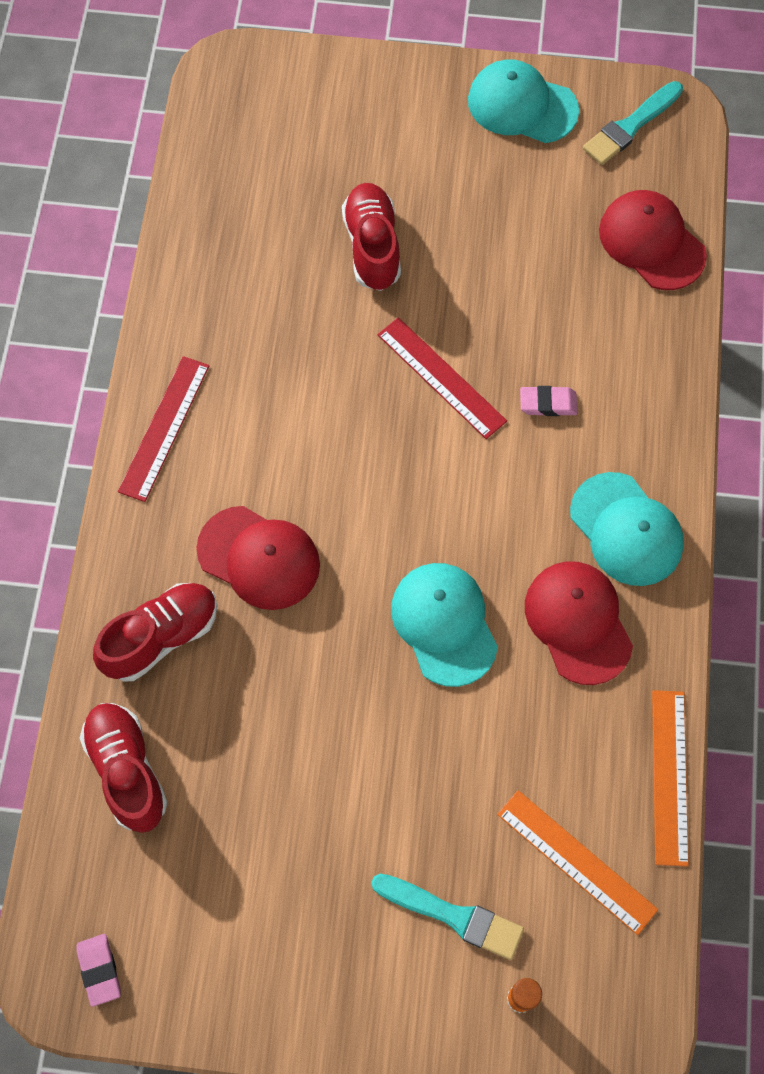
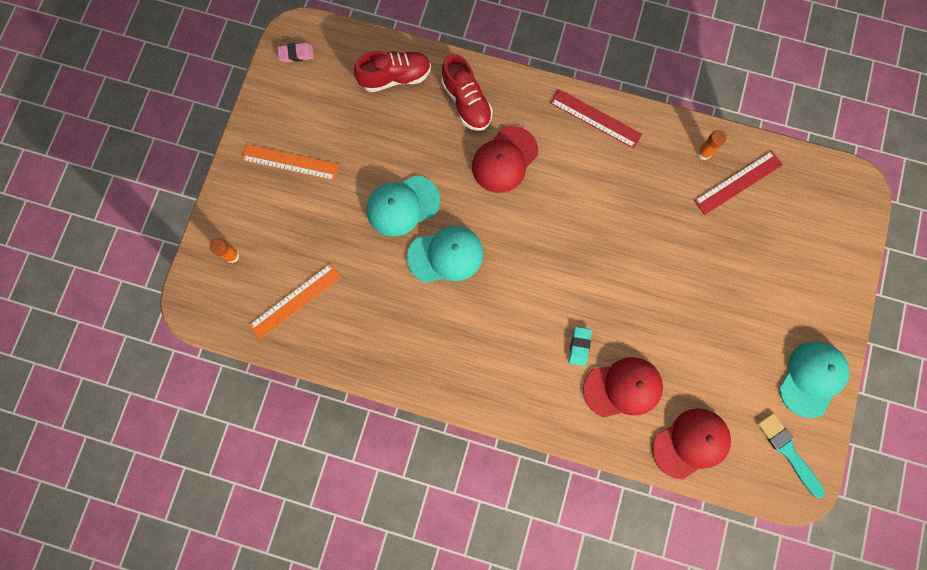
camera: 100 degrees right, 10 degrees up
(202, 267) = (704, 153): none -> orange glue stick
(372, 247) = (707, 258): red shoe -> none
(441, 378) = (606, 283): red ruler -> red ruler (738, 182)
(453, 916) = (282, 229): turquoise brush -> none
(548, 403) = (579, 346): pink eraser -> turquoise eraser
(578, 622) = (432, 333): red cap -> red cap (623, 388)
(626, 529) = (486, 376): turquoise cap -> turquoise cap (402, 206)
(670, 776) = (330, 365): orange ruler -> orange ruler (290, 162)

